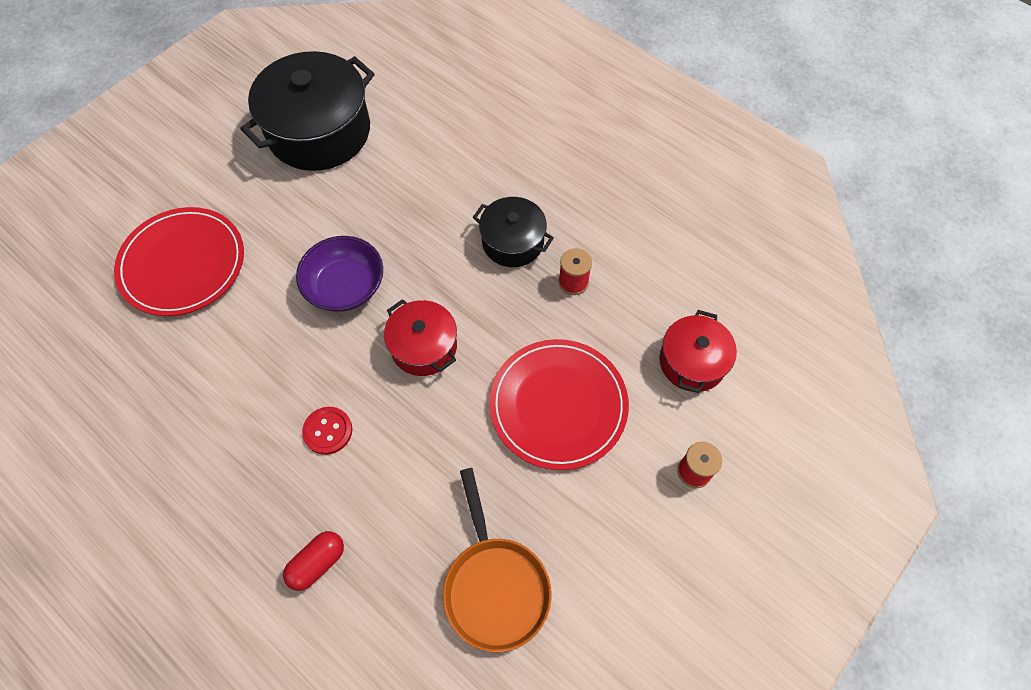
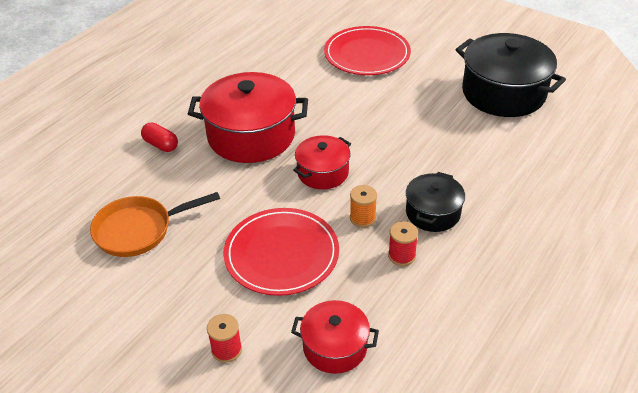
camera: 85 degrees right, 20 degrees down
(328, 431) = (251, 135): red button -> red pot
(345, 286) = (366, 127): purple bowl -> none
(511, 312) = (362, 218): none -> orange spool

